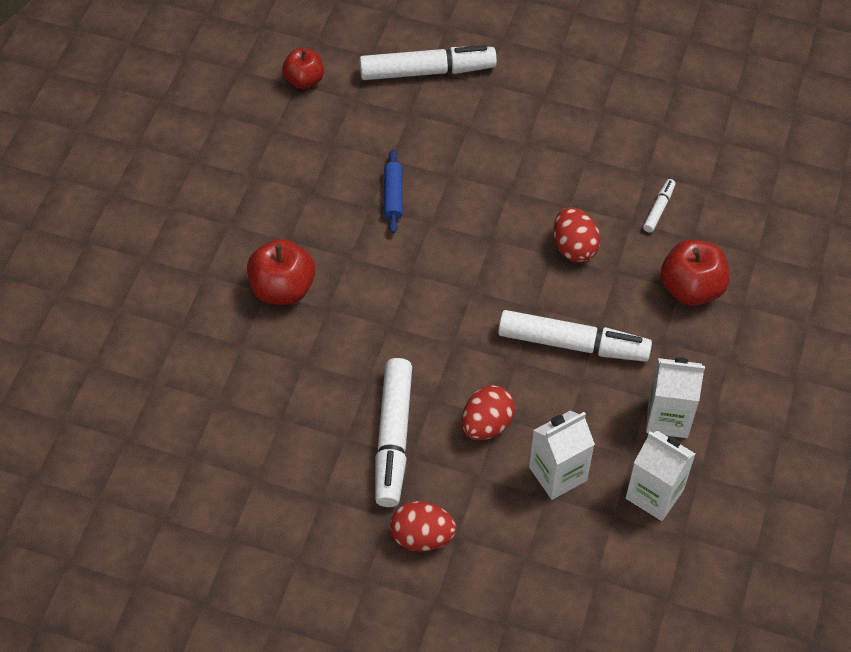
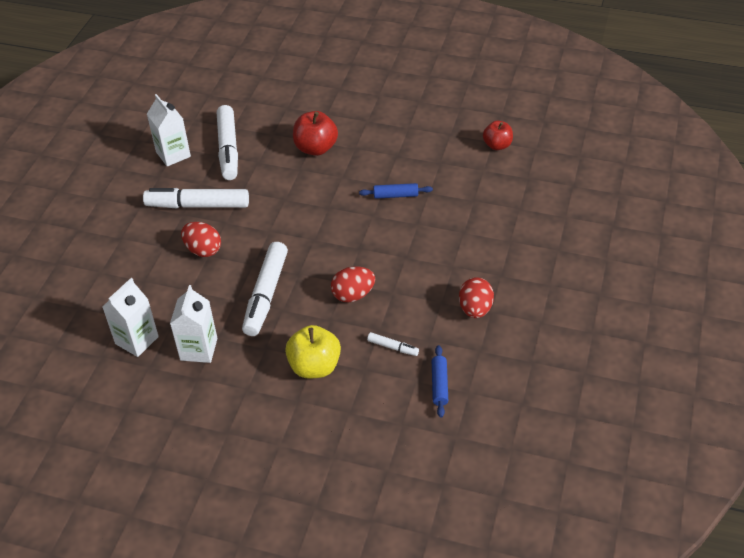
camera: 90 degrees right, 10 degrees down
(422, 537) = (124, 222): red egg -> red egg (475, 309)
(427, 71) = (517, 208): white marker -> white marker (228, 149)
(558, 474) = (160, 287): white carton -> white carton (173, 154)
(691, 288) = (314, 366): red apple -> yellow apple
(712, 167) = (439, 384): none -> blue rolling pin

